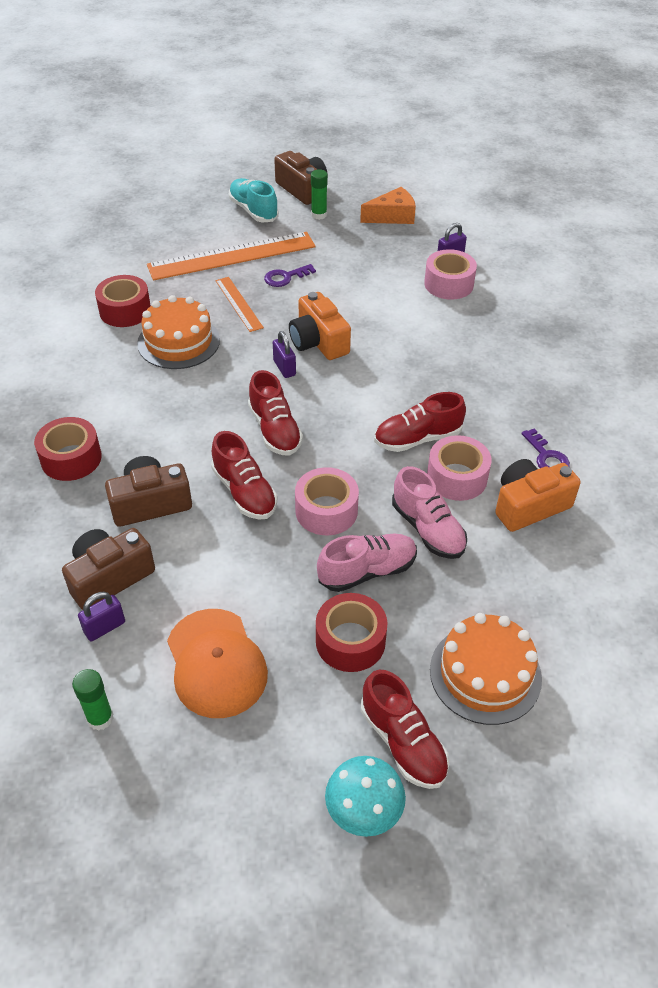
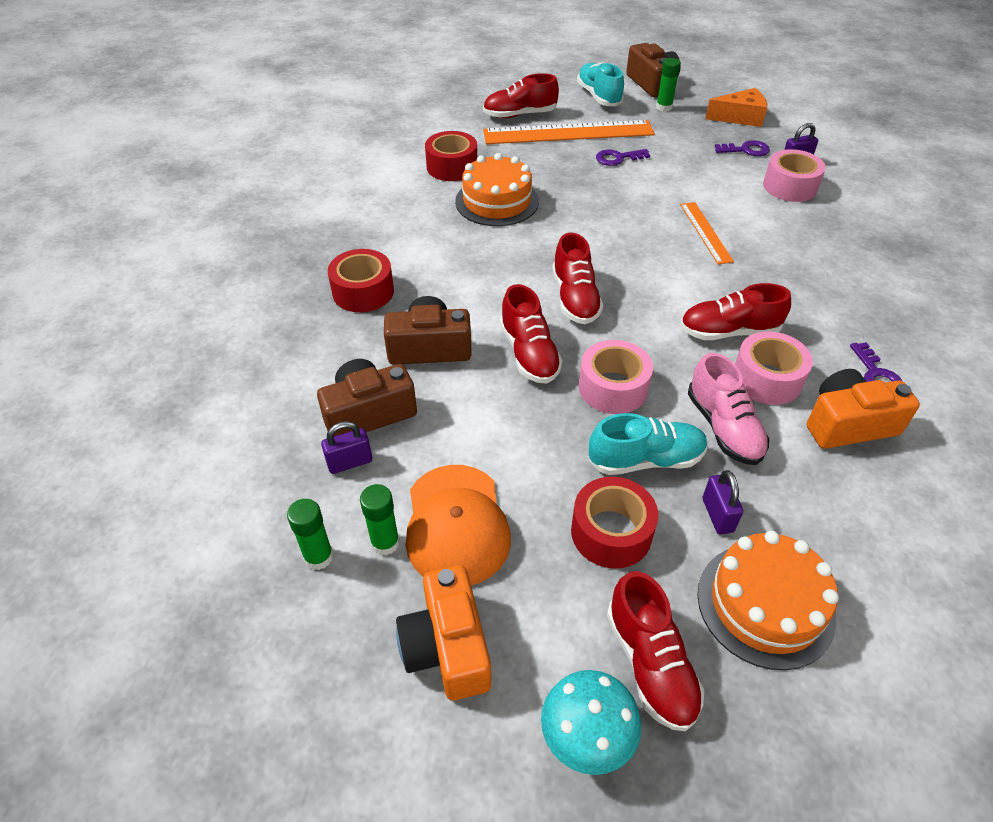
camera: 15 degrees right, 0 degrees up
(157, 693) = (385, 543): none -> green glue stick
(179, 242) = (520, 115): none -> red shoe
(239, 304) = (565, 175): orange ruler -> orange ruler (706, 232)
(284, 368) = (598, 241): purple padlock -> purple padlock (717, 515)
(318, 341) = (639, 221): orange camera -> orange camera (447, 647)
(367, 571) = (646, 460): pink shoe -> turquoise shoe
(403, 251) = (746, 150): none -> purple key

